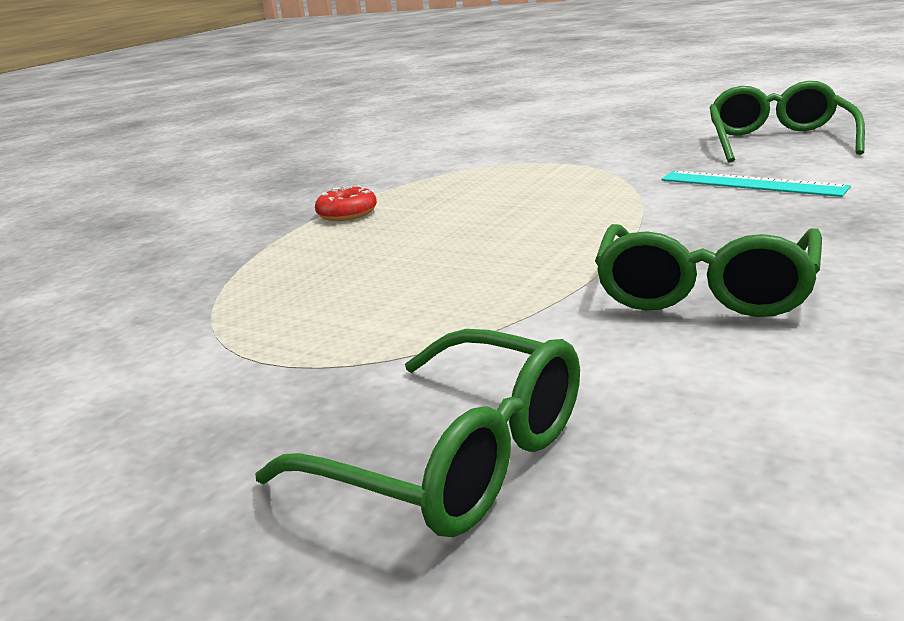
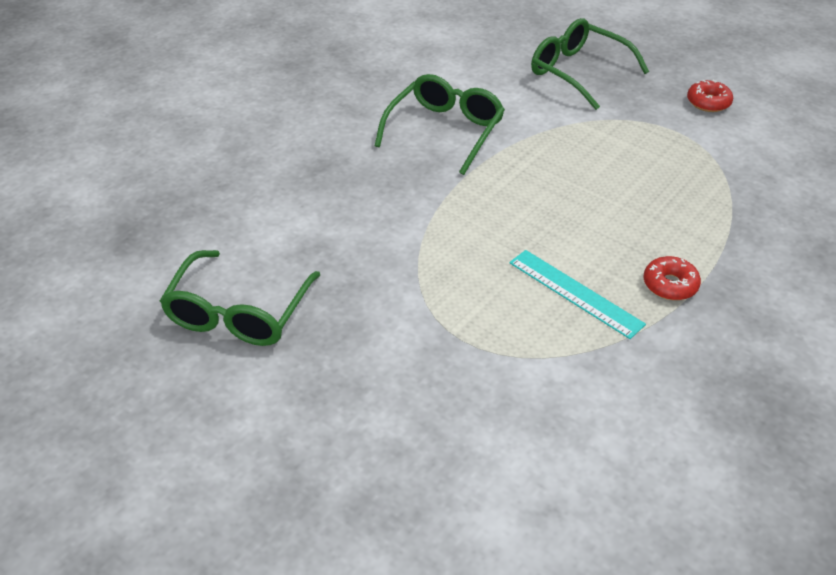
camera: 175 degrees left, 20 degrees up
(146, 429) = (708, 102): none -> red donut
(751, 183) = (333, 234): turquoise ruler -> turquoise ruler (575, 293)

